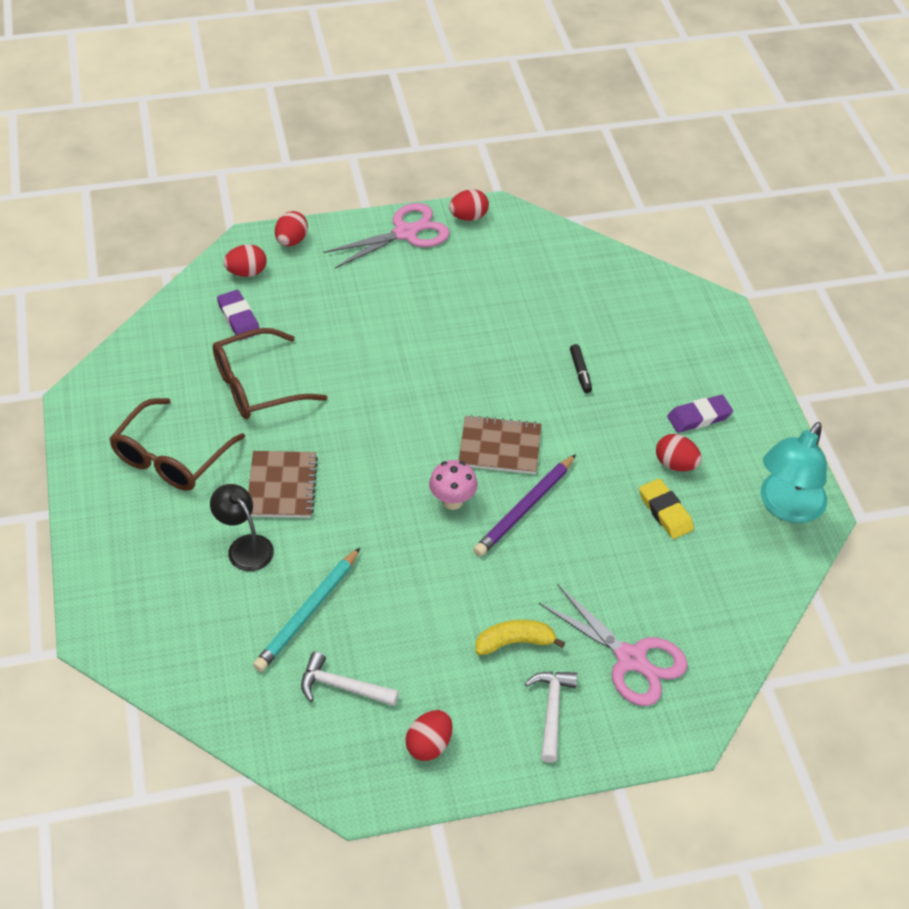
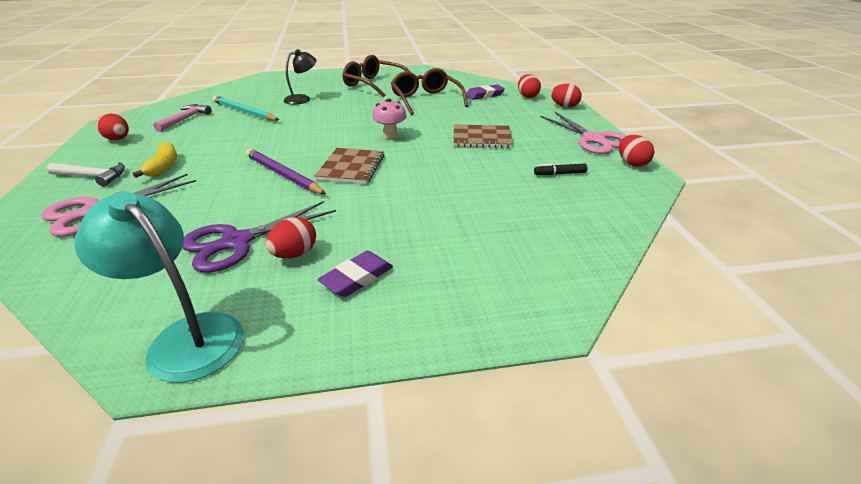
camera: 95 degrees right, 15 degrees down
(282, 486) = (342, 106): brown notebook -> brown notebook (482, 138)
(342, 687) = (185, 119): white hammer -> pink hammer
(452, 501) = (305, 150): pink mushroom -> pink mushroom (390, 135)
(580, 372) = (433, 207): black marker -> black marker (560, 174)
(665, 512) = (237, 242): yellow eraser -> purple scissors
(699, 417) = (357, 278): purple eraser -> purple eraser turned 60 degrees clockwise

